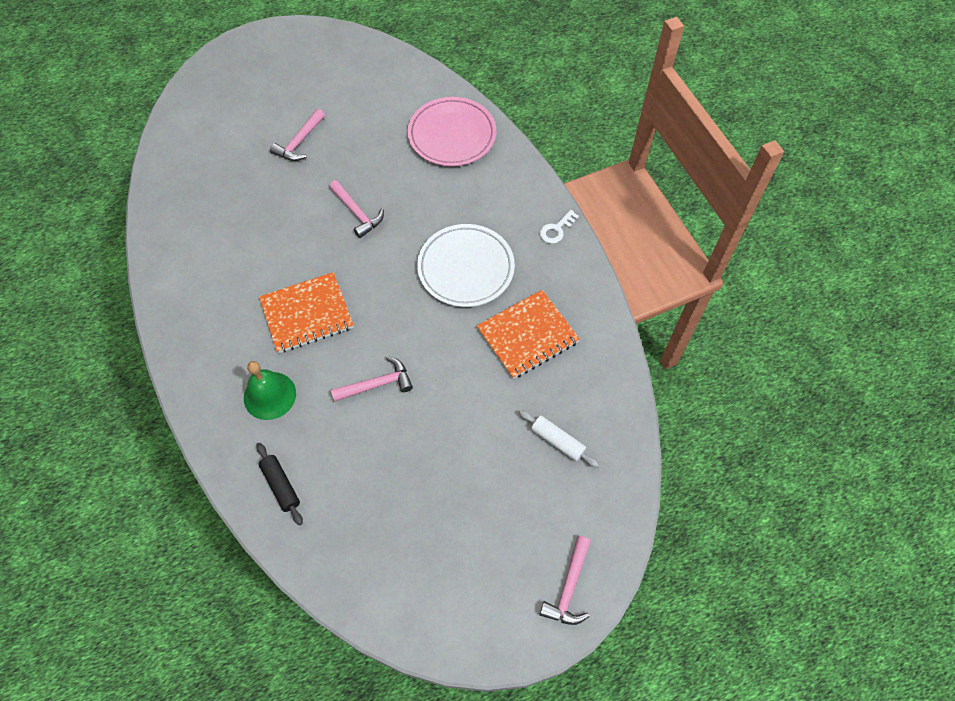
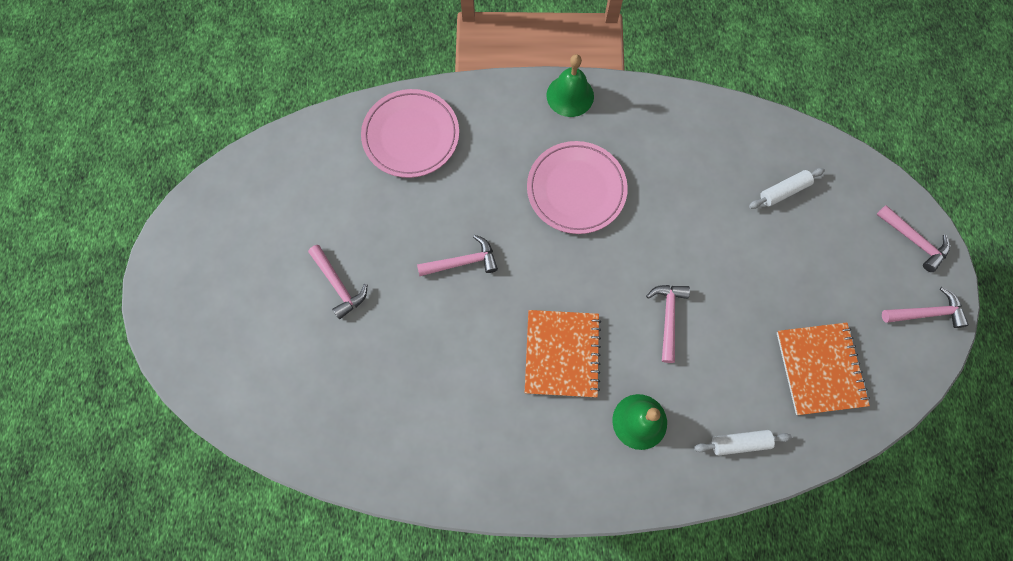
camera: 65 degrees left, 10 degrees up
(281, 485) = (739, 443): black rolling pin -> white rolling pin
(466, 268) = (576, 189): white plate -> pink plate
(491, 624) = (926, 313): none -> pink hammer
(527, 336) = (671, 169): orange notebook -> orange notebook (820, 369)
(556, 229) = (570, 95): white key -> green bell

